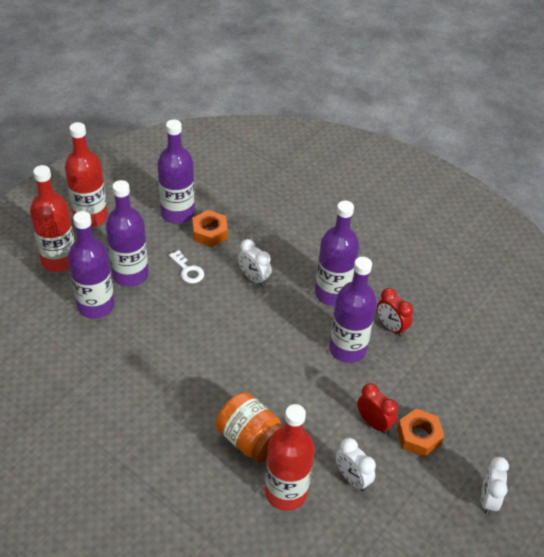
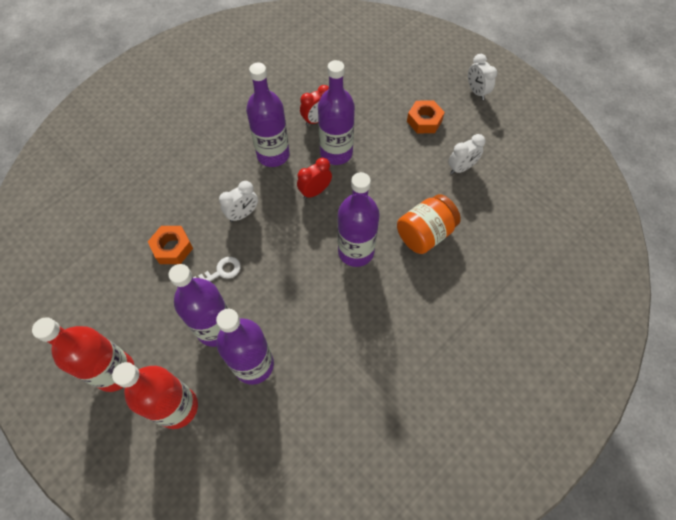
camera: 80 degrees left, 15 degrees up
(177, 213) = (135, 277): purple bottle -> purple bottle (356, 251)
(286, 492) = (474, 213): red bottle -> none
(373, 423) = (411, 147): red clock -> red clock (315, 192)
(488, 499) = (476, 92): white clock -> white clock turned 45 degrees clockwise

